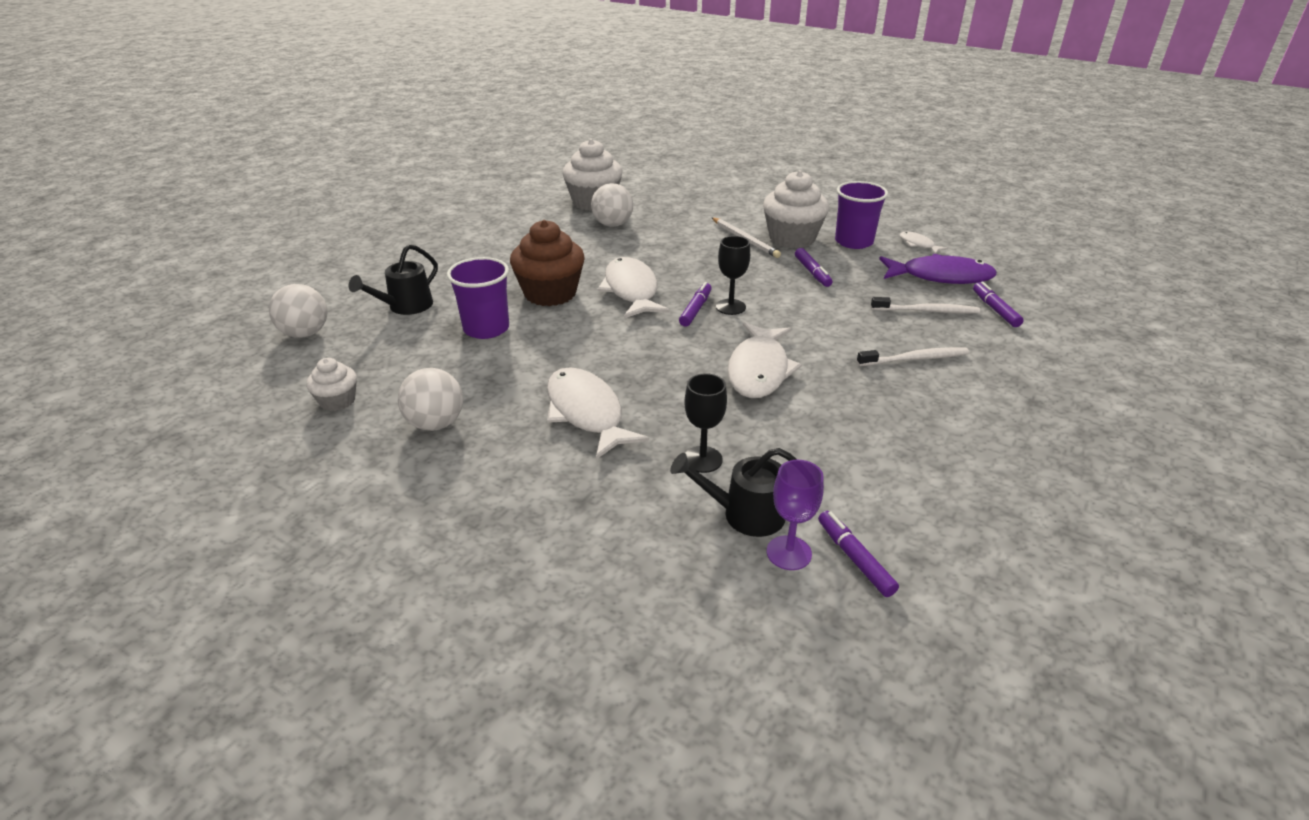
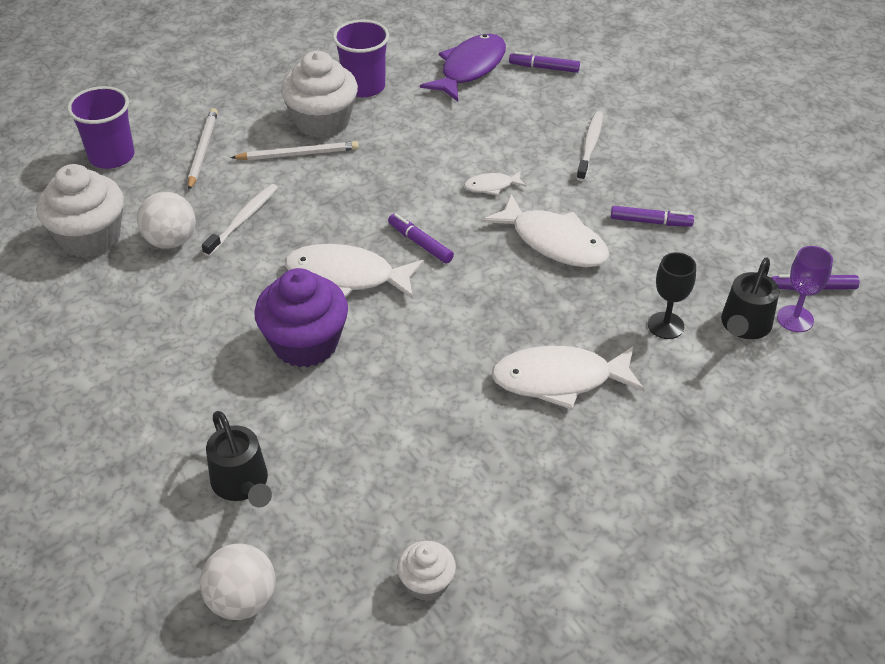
camera: 65 degrees left, 10 degrees up
(436, 424) = (518, 501): white ball -> none
(486, 328) = (349, 418): purple cup -> purple cup (112, 156)
(550, 293) = (305, 343): brown cupcake -> purple cupcake
(711, 209) = (202, 150): none -> white pencil
(730, 307) = (432, 218): black goblet -> none
(812, 272) = (404, 138): purple marker -> purple marker (650, 222)
(918, 244) = (401, 52): white fish -> white fish (491, 186)
(927, 311) = (521, 104): white toothbrush -> white toothbrush (243, 219)

